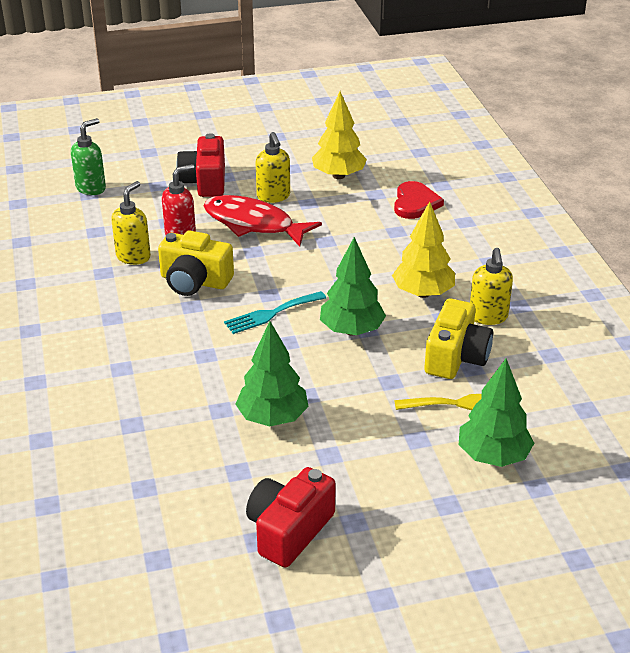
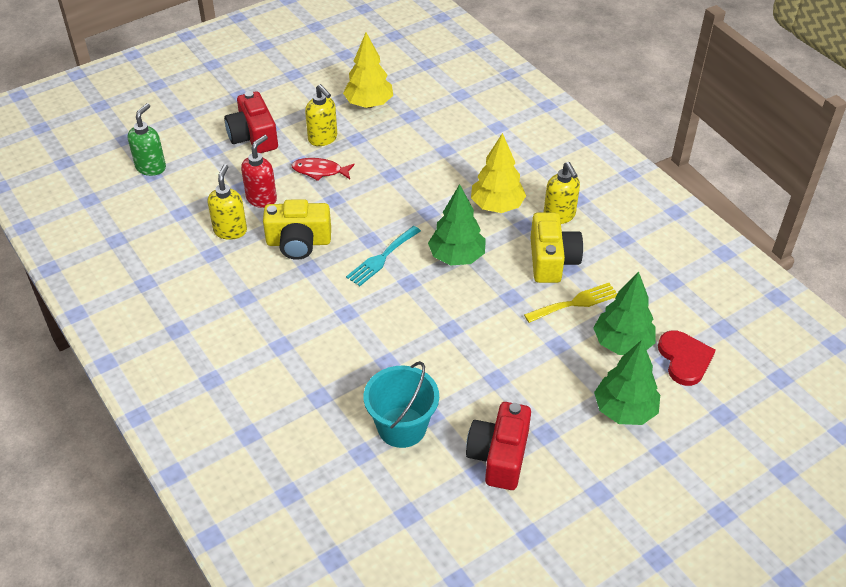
camera: 20 degrees left, 10 degrees up
(200, 474) = (402, 427): none -> turquoise bucket
(253, 224) = (320, 171): red fish -> red fish, size x0.56
(272, 418) = (434, 357): green tree -> green tree (624, 410)
(415, 203) = (448, 118): red heart -> red heart (684, 359)

